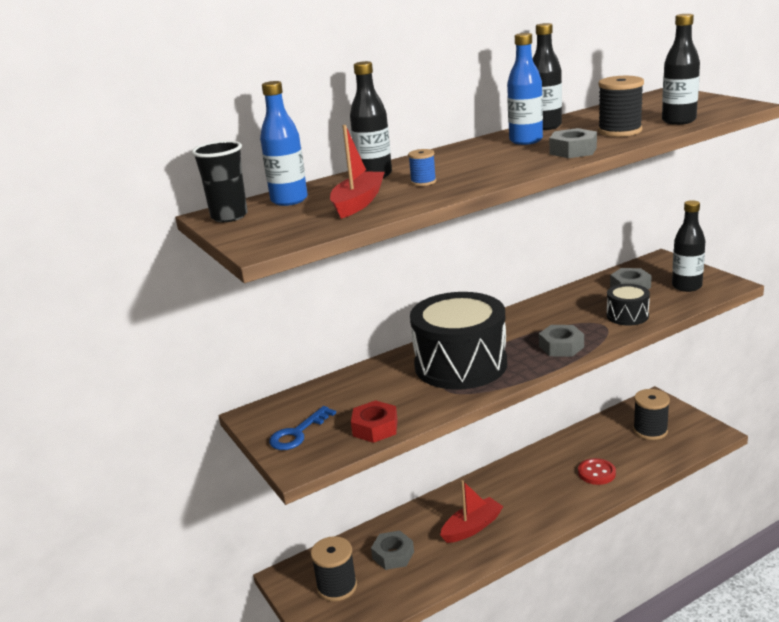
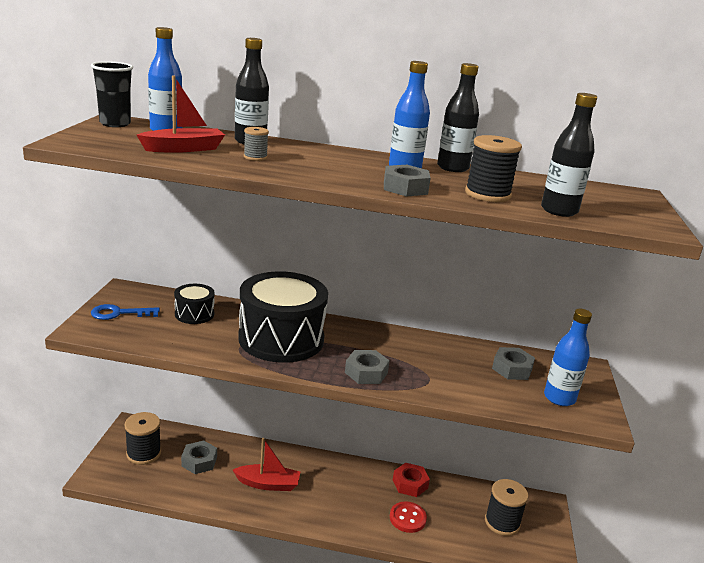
camera: 35 degrees right, 0 degrees up
(375, 428) = (156, 339): red nut -> red nut (410, 484)
(423, 182) = (255, 157): blue spool -> grey spool
(627, 316) = (461, 386): black drum -> black drum (194, 314)
(686, 286) = (559, 398): black bottle -> blue bottle

